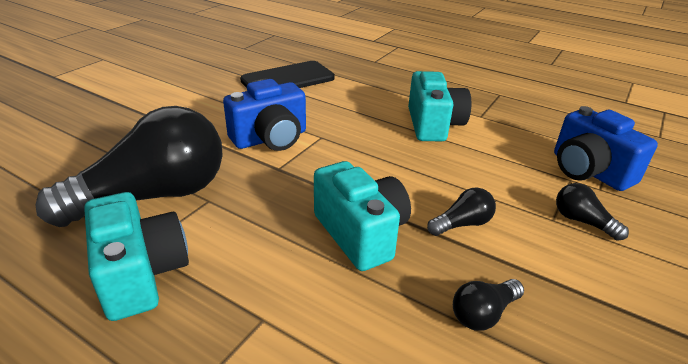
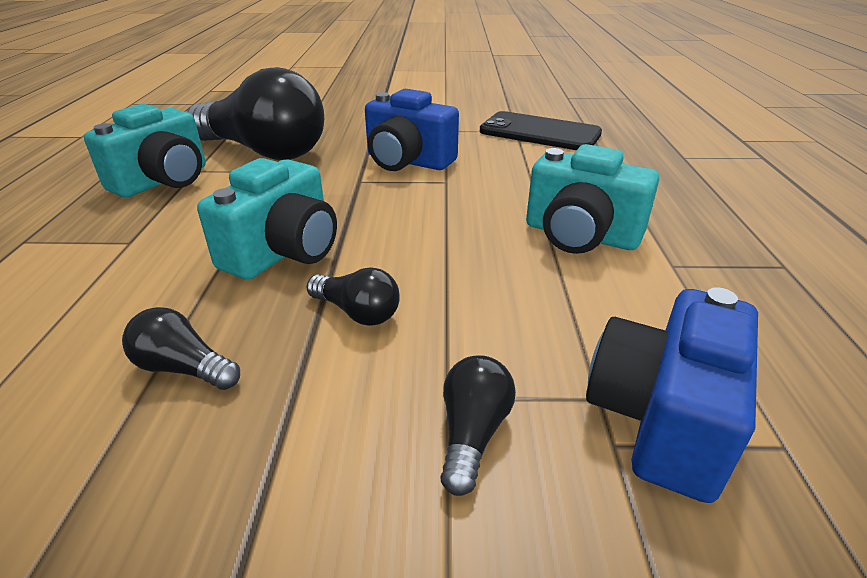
camera: 60 degrees right, 0 degrees up
(433, 125) = (580, 235): turquoise camera -> turquoise camera turned 60 degrees clockwise

